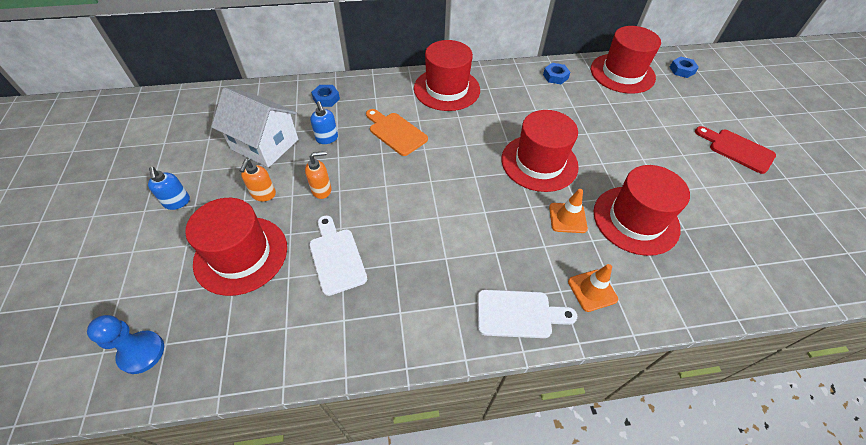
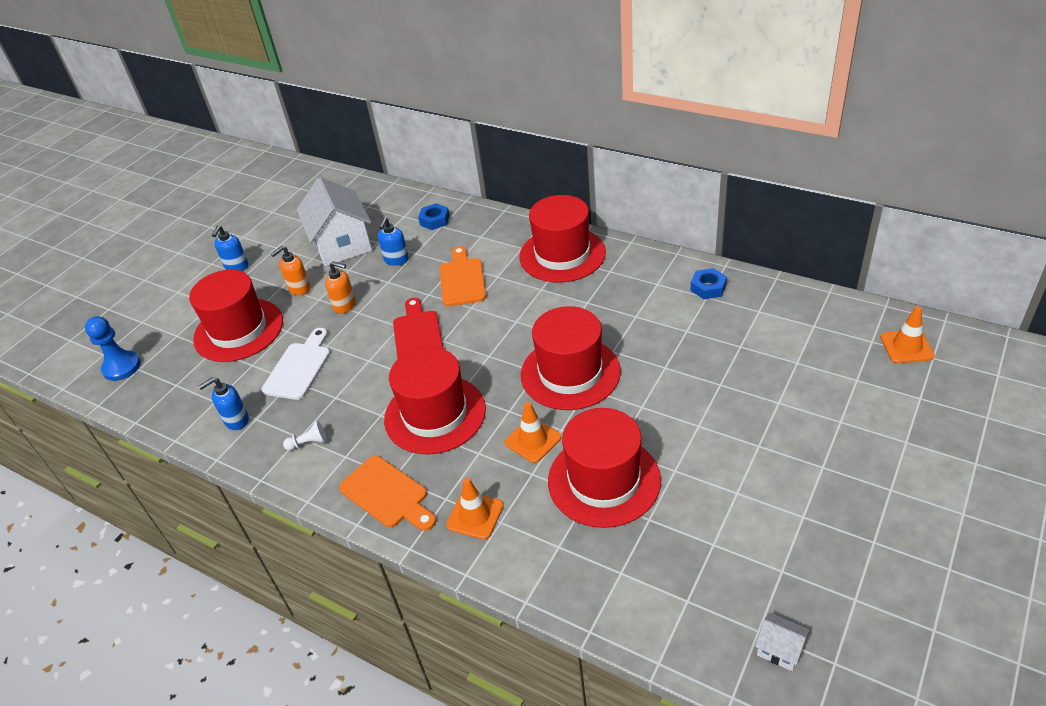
camera: 45 degrees right, 10 degrees down
(327, 332) = (236, 420): none -> blue soap dispenser
(413, 313) = (308, 443): none -> white pawn
(518, 314) = (387, 494): white cutting board -> orange cutting board
(622, 73) = (807, 317): red hat -> red hat (435, 414)
(682, 70) = (906, 347): blue nut -> orange traffic cone
(737, 149) = (847, 476): red cutting board -> red cutting board (417, 335)
(822, 262) = (779, 649): none -> white house

